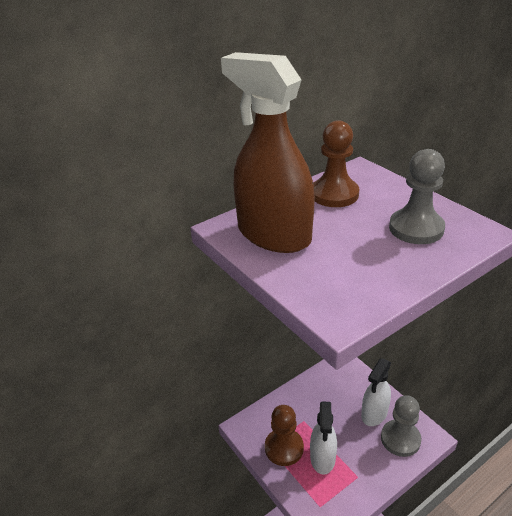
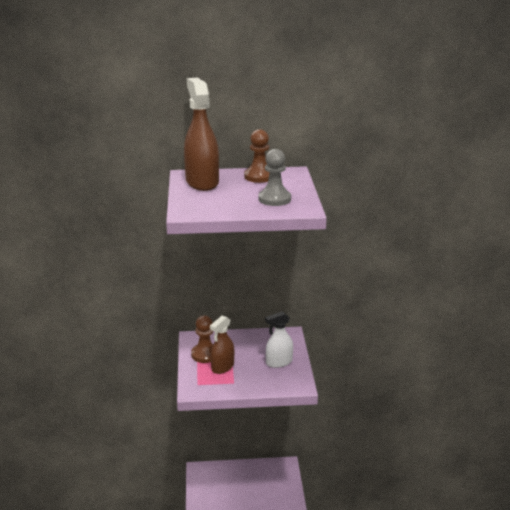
camera: 30 degrees right, 10 degrees down
(322, 458) = (222, 367): white spray bottle -> brown spray bottle
(400, 439) = (280, 379): grey pawn -> none

